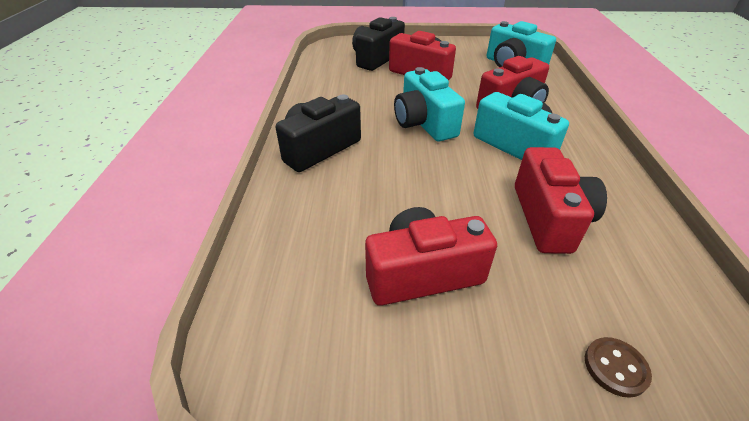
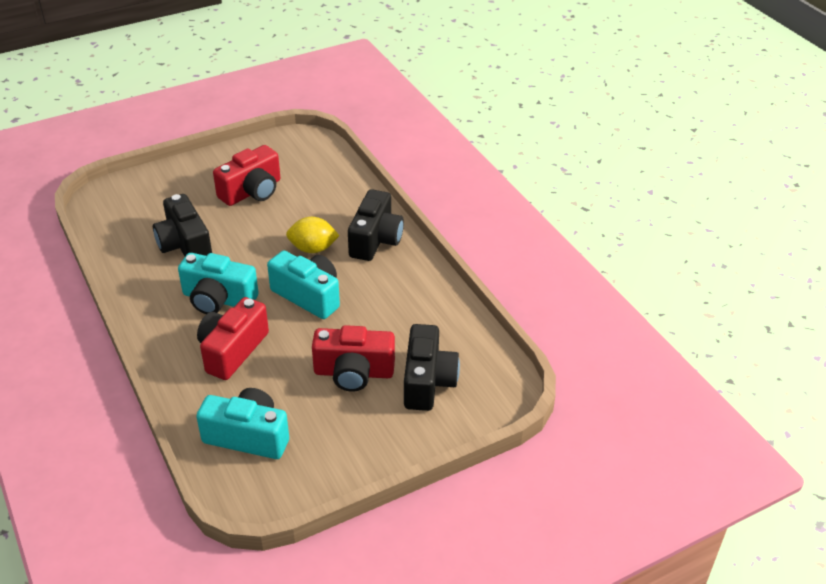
camera: 150 degrees right, 0 degrees up
(390, 161) = (313, 249): none -> yellow lemon
(549, 218) = (185, 245): red camera -> black camera
(615, 367) = (150, 187): brown button -> none

